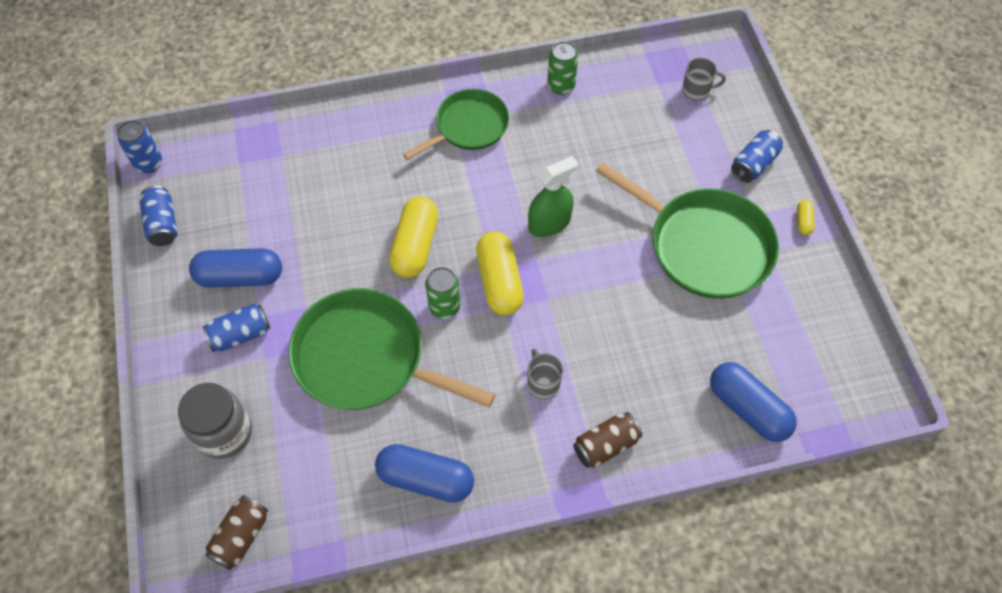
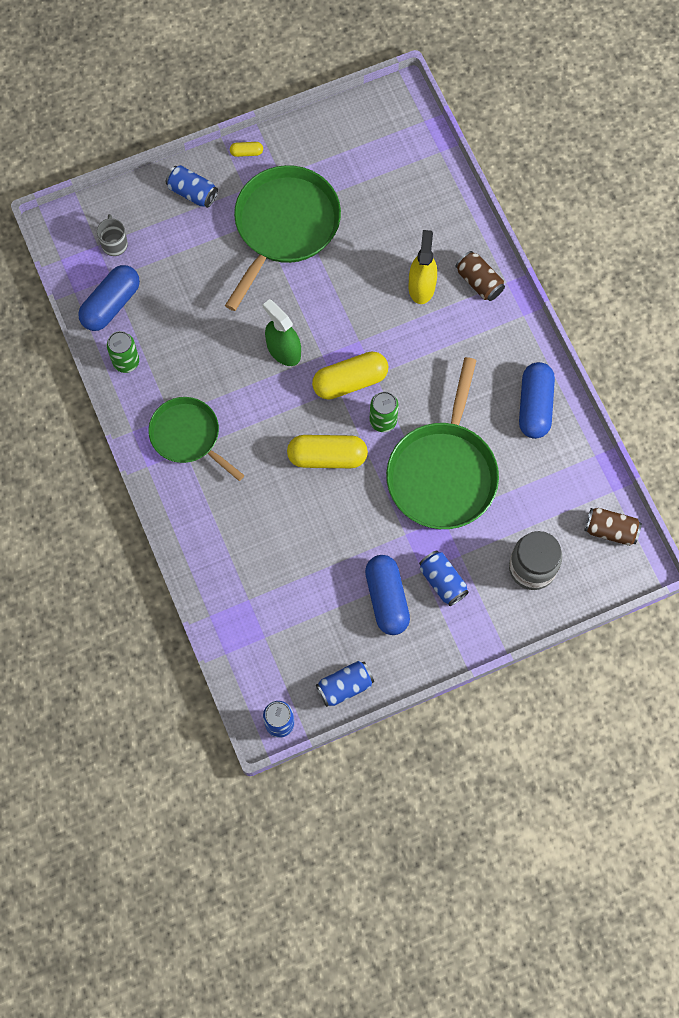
camera: 100 degrees left, 10 degrees up
(543, 383) = (436, 333): grey mug -> none
(608, 377) = (421, 286): none -> yellow spray bottle
(748, 408) = (427, 186): blue capsule -> blue capsule (111, 304)

